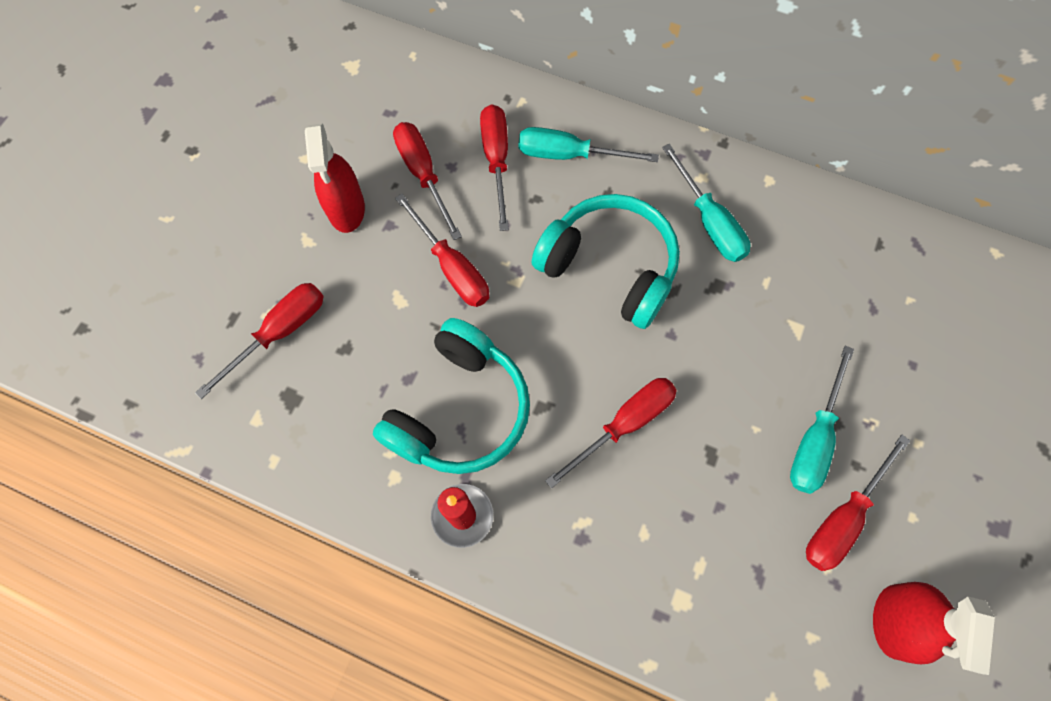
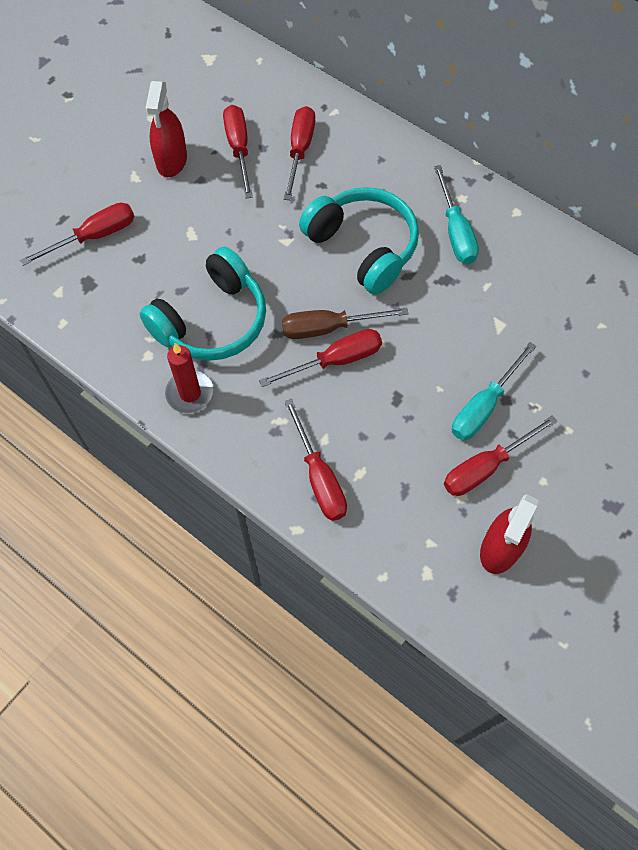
camera: 15 degrees right, 5 degrees down
(452, 267) = (239, 220): red screwdriver -> red screwdriver (319, 477)
(569, 155) = (359, 159): turquoise screwdriver -> none
(602, 383) = (328, 328): none -> brown screwdriver

